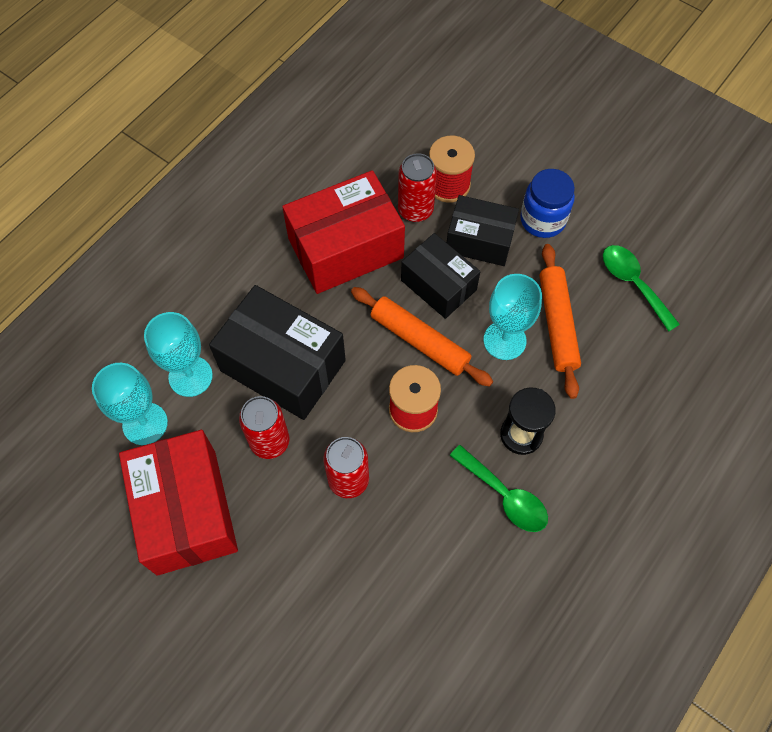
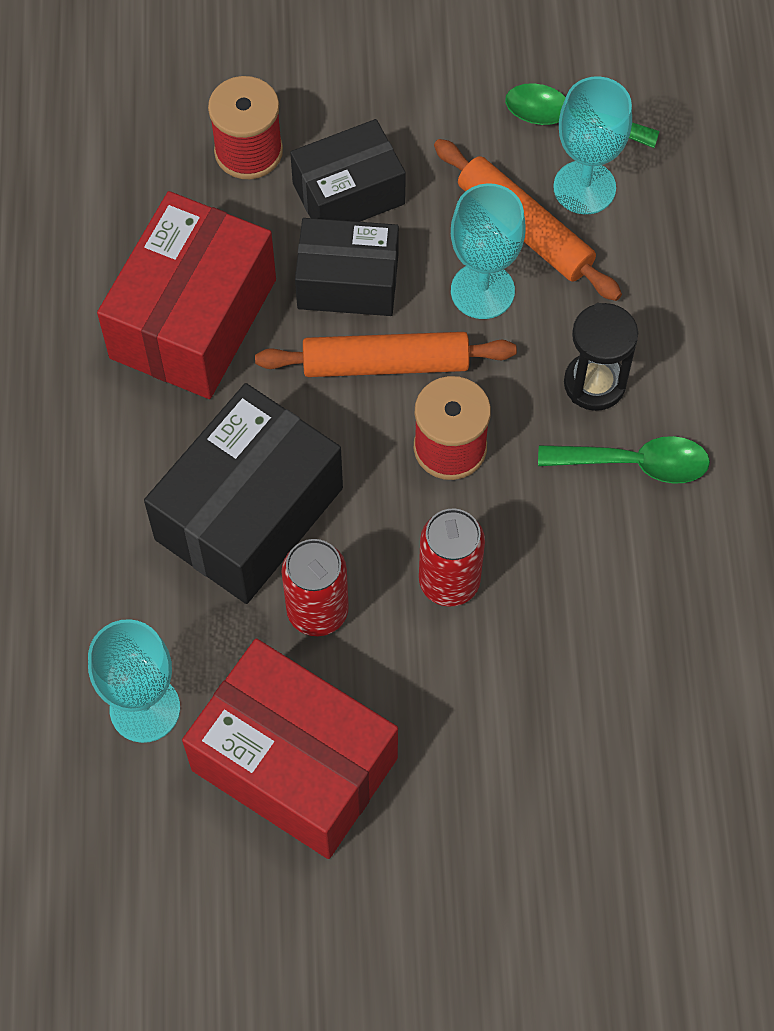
camera: 40 degrees left, 0 degrees up
(190, 376) = (147, 612): turquoise goblet -> turquoise goblet (584, 187)
(283, 366) = (249, 514): black box -> black box turned 45 degrees counterclockwise
(415, 210) = (236, 211): red can -> none
(542, 220) = (400, 116): blue jar -> none

